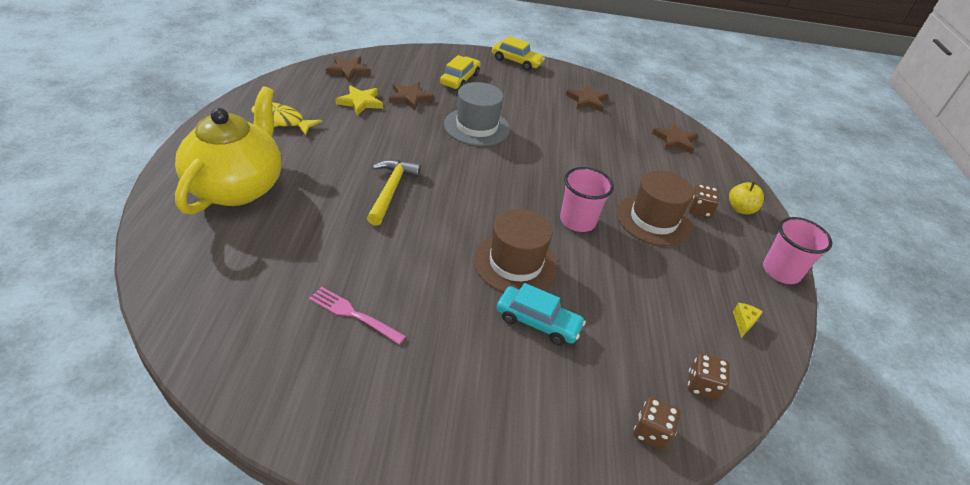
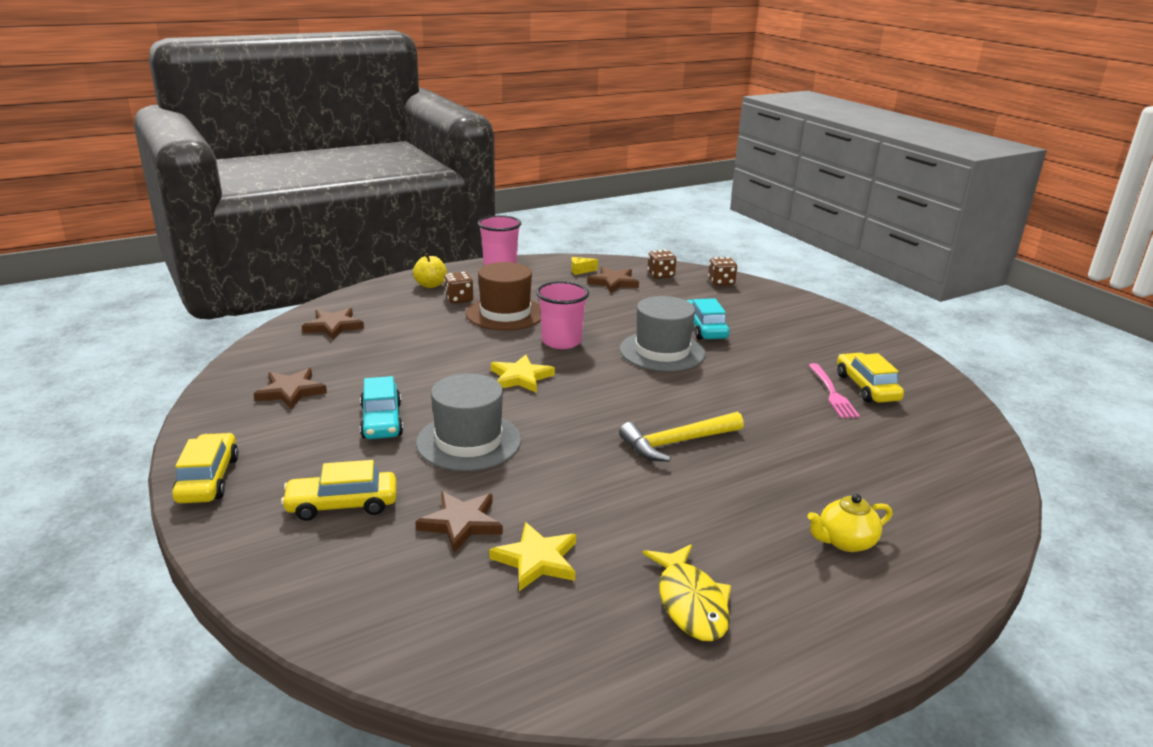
camera: 120 degrees left, 15 degrees down
(237, 187) = (845, 541): yellow teapot -> yellow teapot, size x0.41
(334, 347) = (866, 387): none -> yellow car
(348, 70) = (451, 635): brown star -> brown star (613, 282)
(515, 263) = (662, 351): brown hat -> grey hat
(527, 112) = (381, 421): none -> turquoise car
(535, 176) = (521, 377): none -> yellow star

